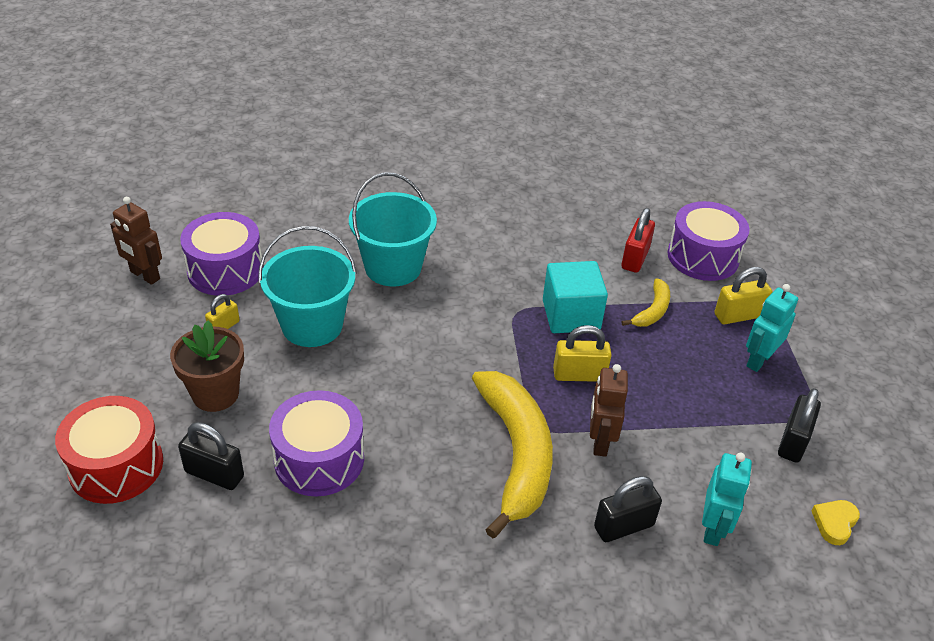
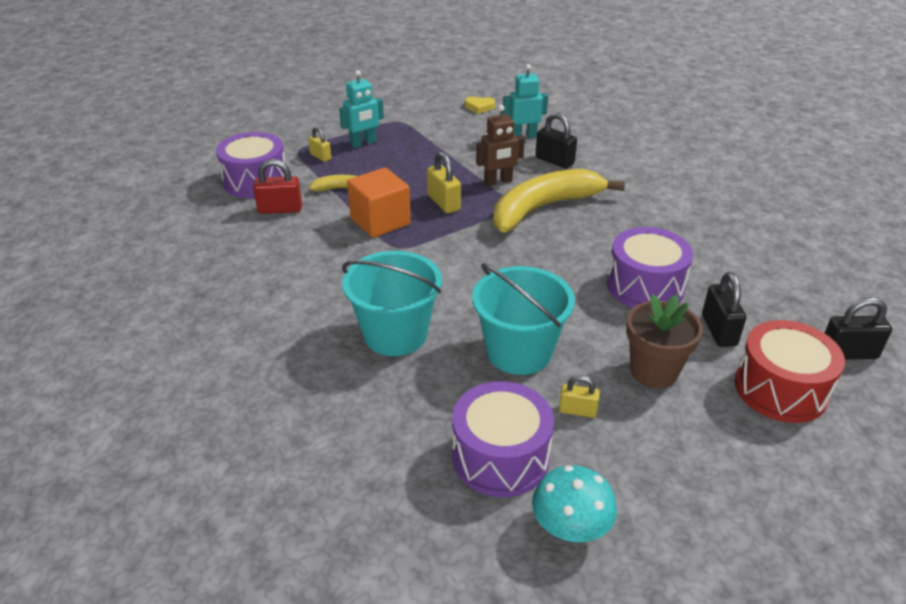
camera: 115 degrees left, 5 degrees down
(144, 275) = (570, 527): brown robot -> turquoise mushroom
(571, 315) = (380, 221): turquoise cube -> orange cube
(738, 315) = (320, 156): yellow padlock -> yellow padlock, size x0.63
(758, 360) = (363, 143): turquoise robot -> turquoise robot turned 45 degrees counterclockwise
(793, 442) = (429, 124): black padlock -> black padlock (848, 353)

